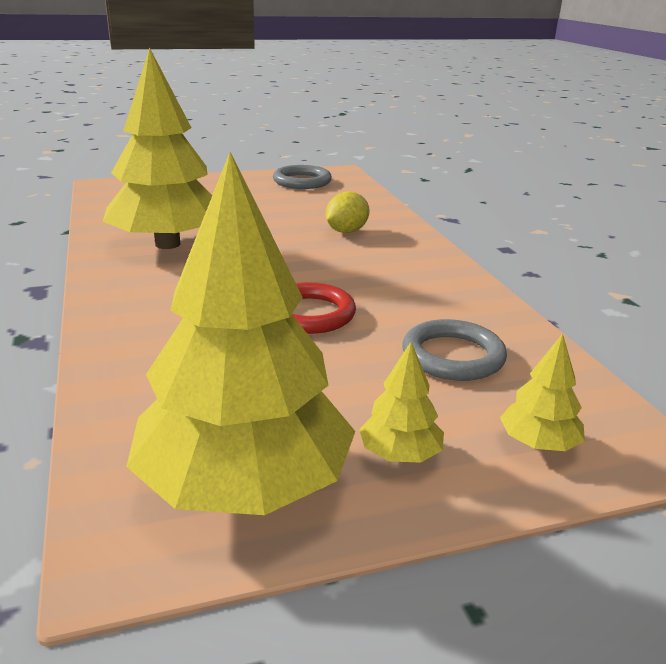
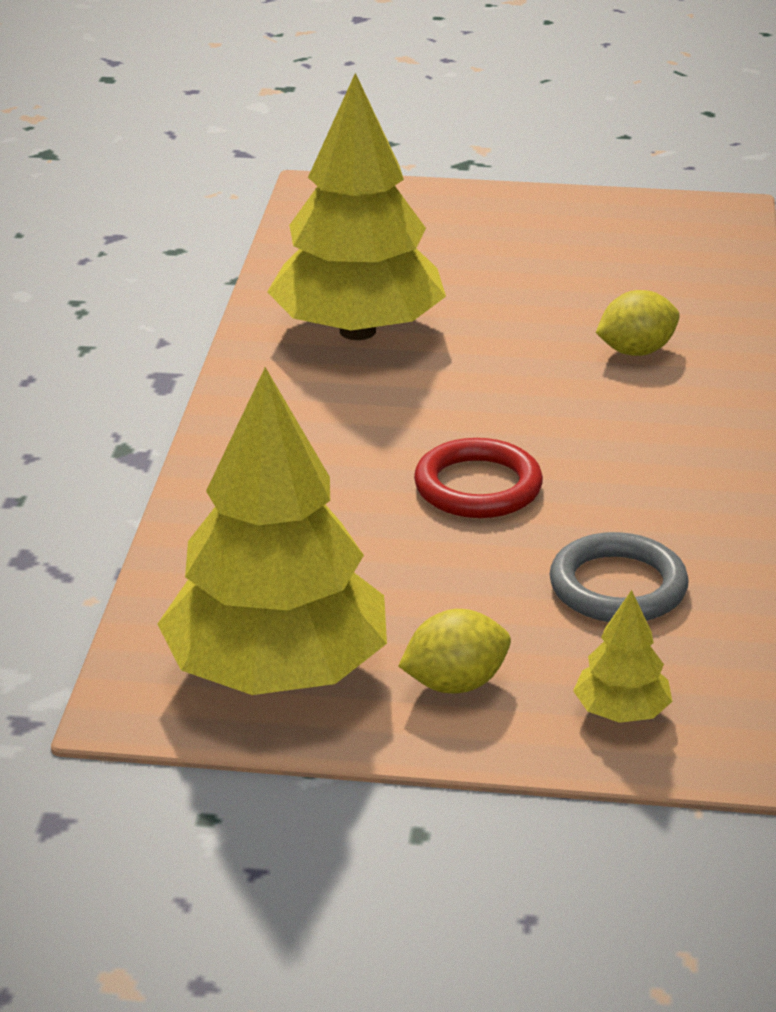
camera: 25 degrees right, 5 degrees up
(302, 181) = (642, 227): grey ring -> none
(400, 454) = (455, 684): yellow tree -> yellow lemon

